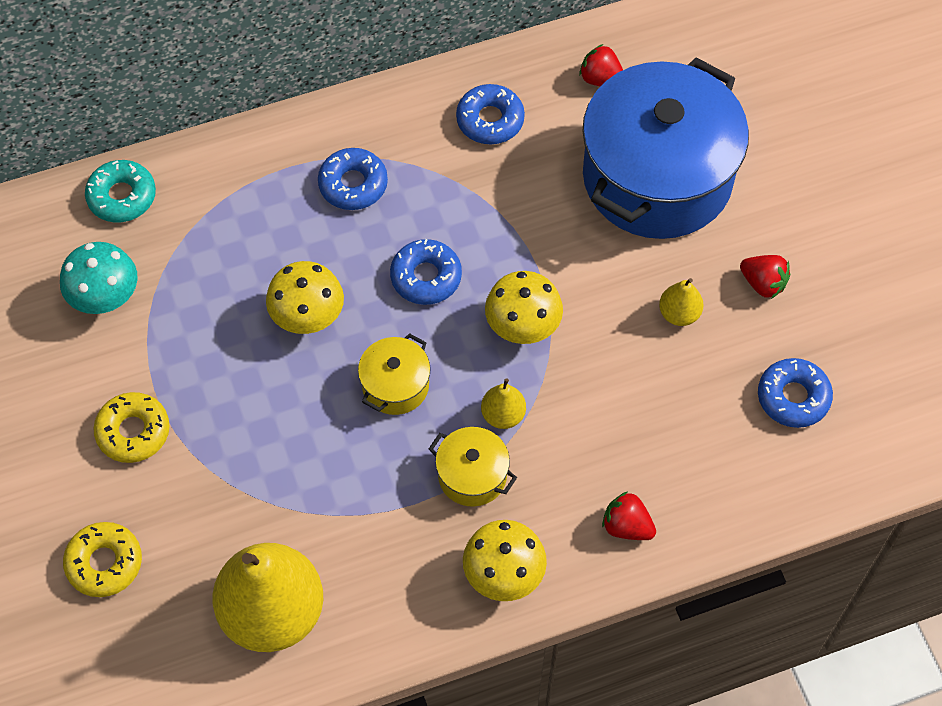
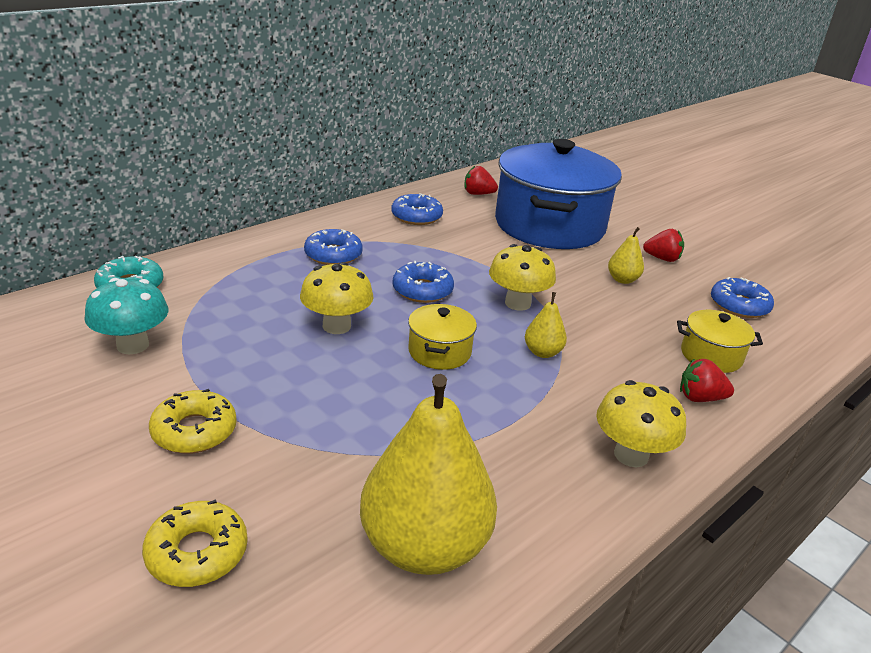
camera: 25 degrees left, 30 degrees down
(472, 475) = (547, 393): yellow pot -> yellow pot (711, 356)

